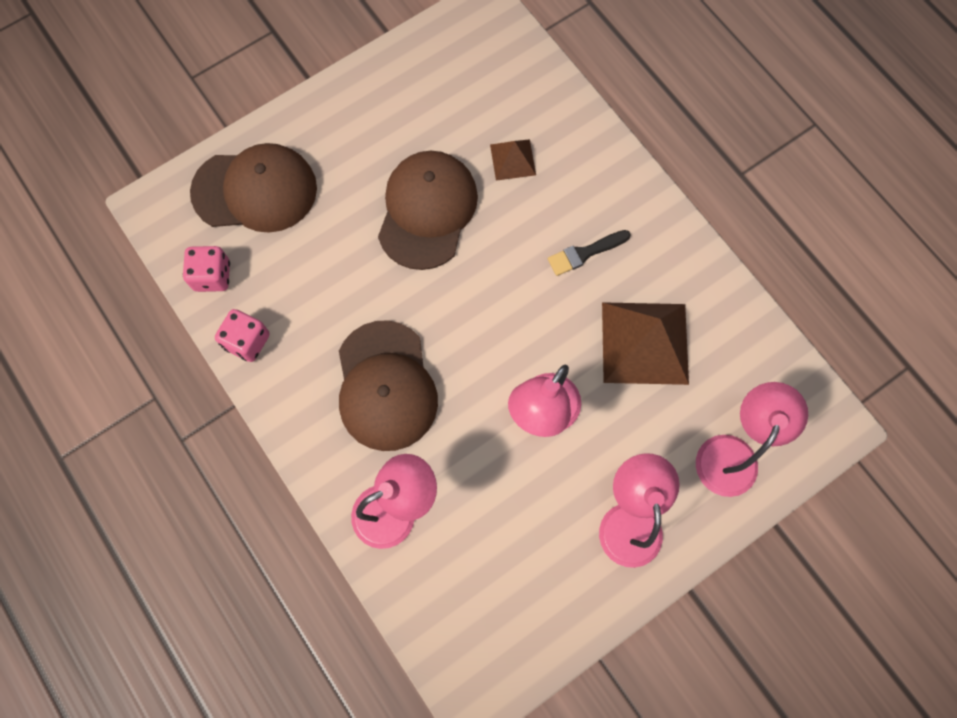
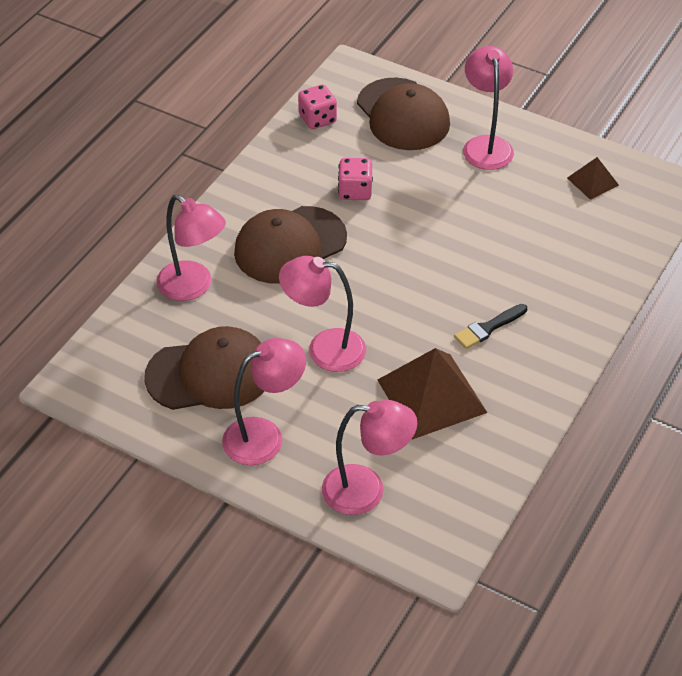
camera: 65 degrees right, 25 degrees down
(247, 341) = (278, 156): pink dice -> pink dice (355, 191)
(343, 136) = (486, 145): none -> pink lamp
(427, 211) = (456, 216): brown cap -> brown cap (210, 374)
(513, 159) = (542, 252): brown pyramid -> brown pyramid (593, 181)
(585, 253) = (488, 328): black brush -> black brush turned 75 degrees counterclockwise

